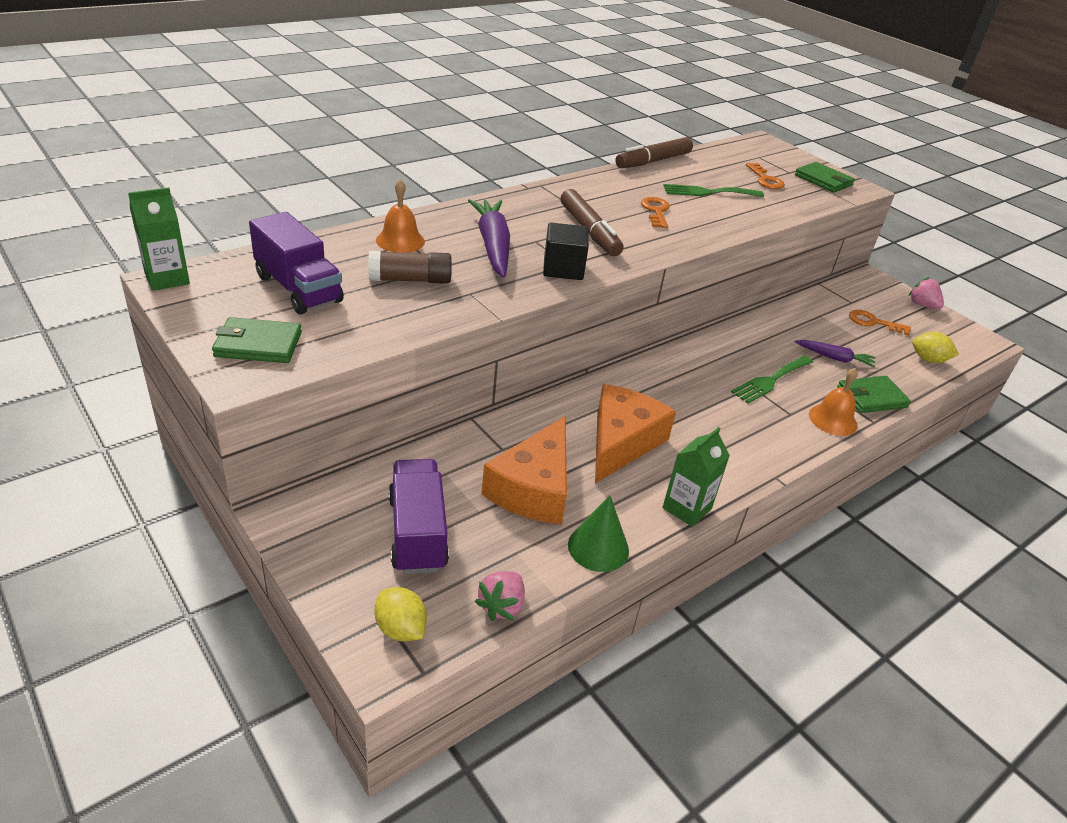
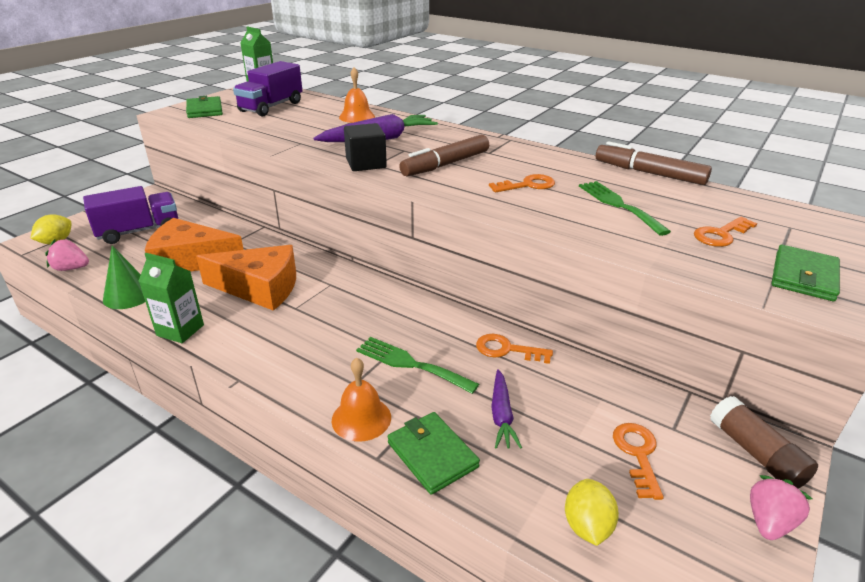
camera: 75 degrees right, 5 degrees down
(410, 280) = (305, 126): brown glue stick -> brown glue stick (756, 454)
(761, 332) = (507, 350): none -> orange key

